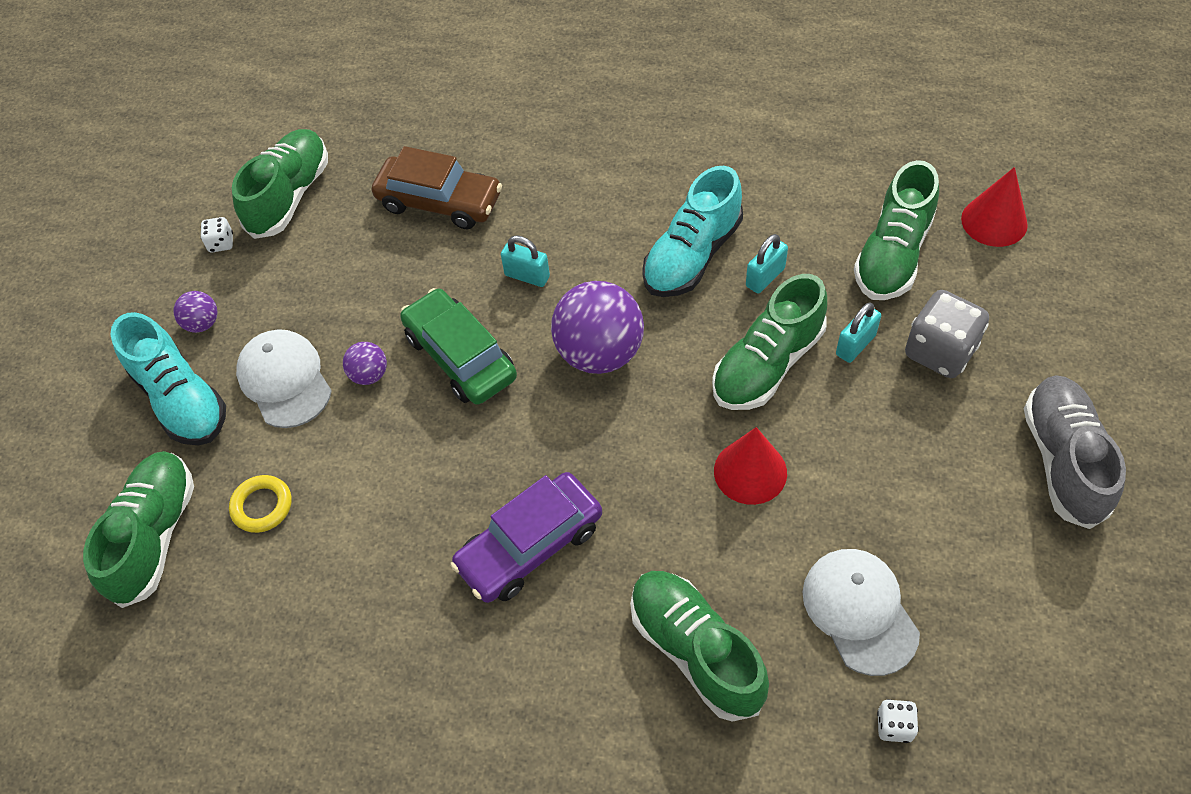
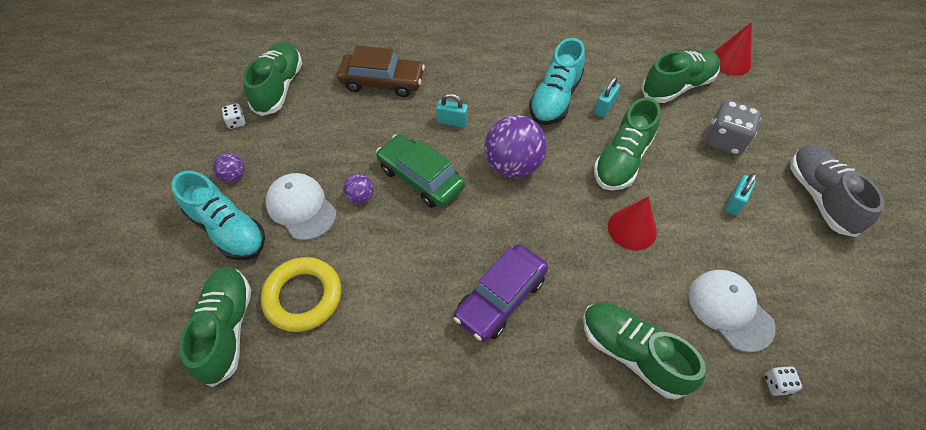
camera: 15 degrees left, 0 degrees up
(262, 506) = (303, 296): yellow ring -> yellow ring, size x1.76
(855, 345) = (672, 142): turquoise padlock -> turquoise padlock (734, 202)
(892, 255) = (677, 86): green shoe -> green shoe turned 135 degrees counterclockwise

